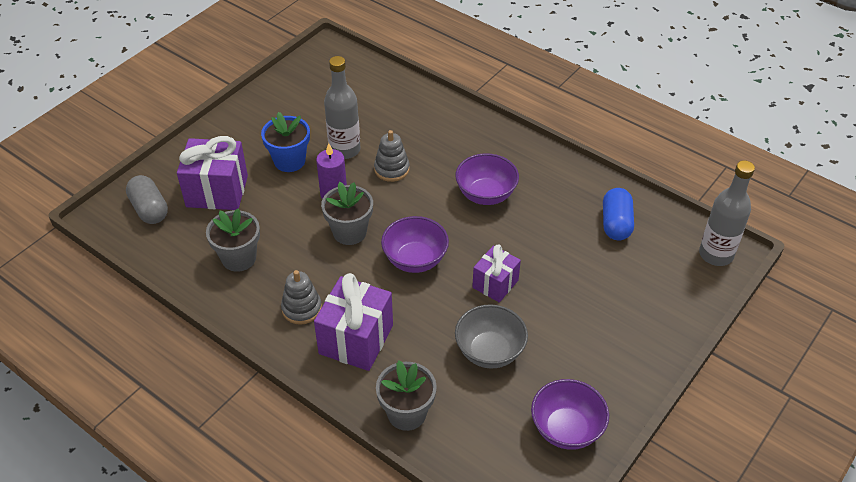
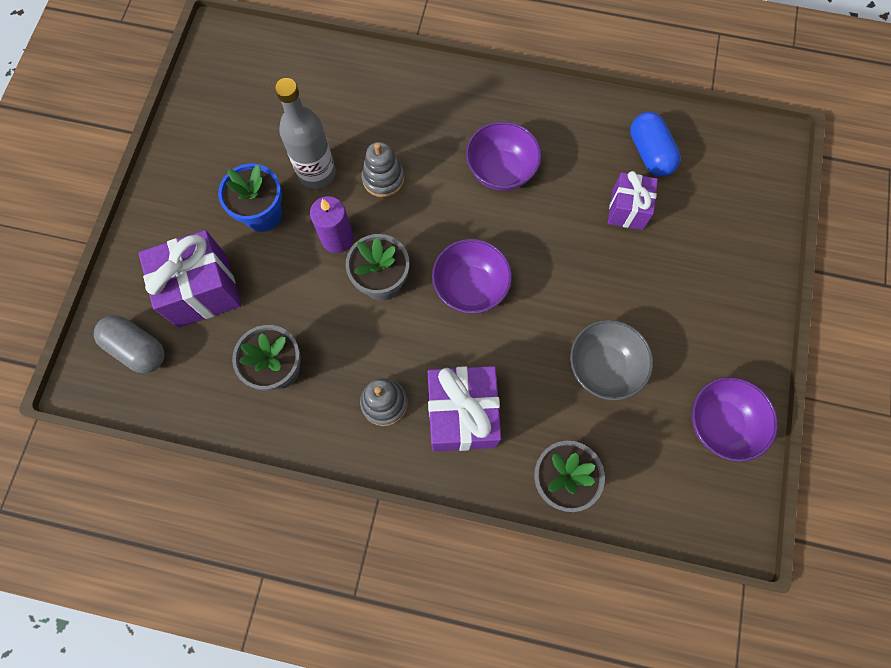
camera: 25 degrees left, 25 degrees up
(495, 284) = (567, 281): purple gift -> purple gift (627, 210)
(716, 254) = (762, 151): grey bottle -> none

